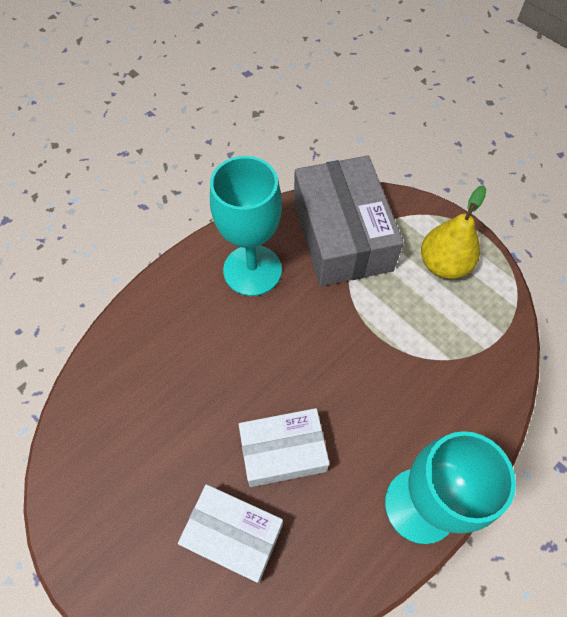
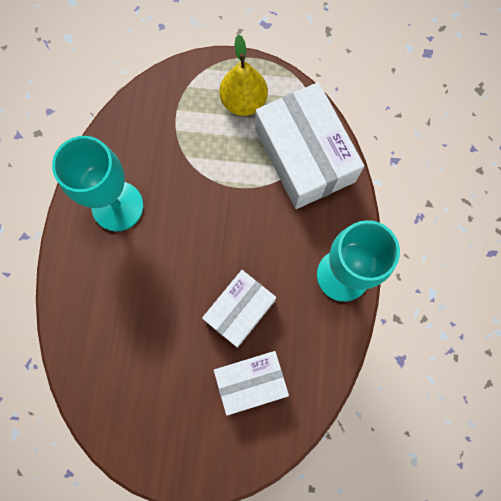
camera: 40 degrees left, 15 degrees up
(342, 235) = (158, 131): grey box -> none
(468, 354) = (304, 155): none -> white box

